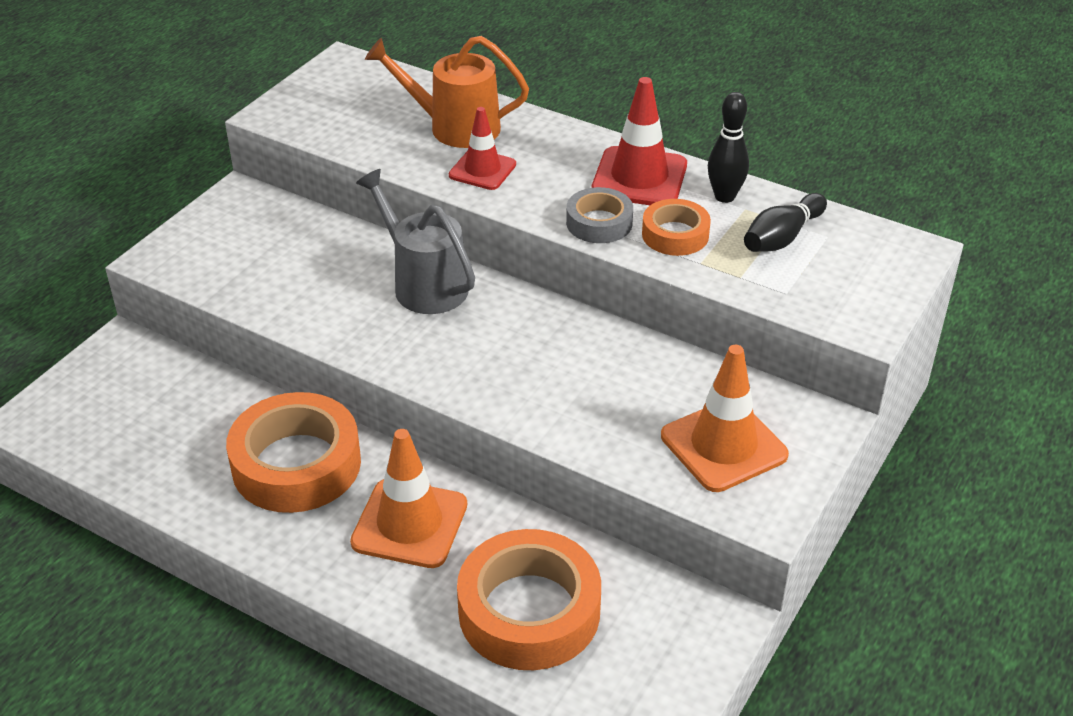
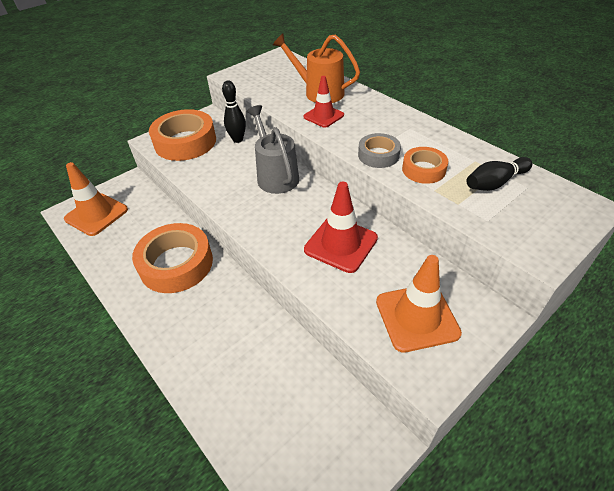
camera: 20 degrees right, 5 degrees up
(409, 524) = (217, 315): orange traffic cone -> orange traffic cone (96, 214)
(529, 611) = (260, 396): orange tape -> orange tape (185, 142)
(639, 178) = (413, 133): red traffic cone -> red traffic cone (341, 244)
(724, 196) = (463, 151): black bowling pin -> black bowling pin (237, 139)

